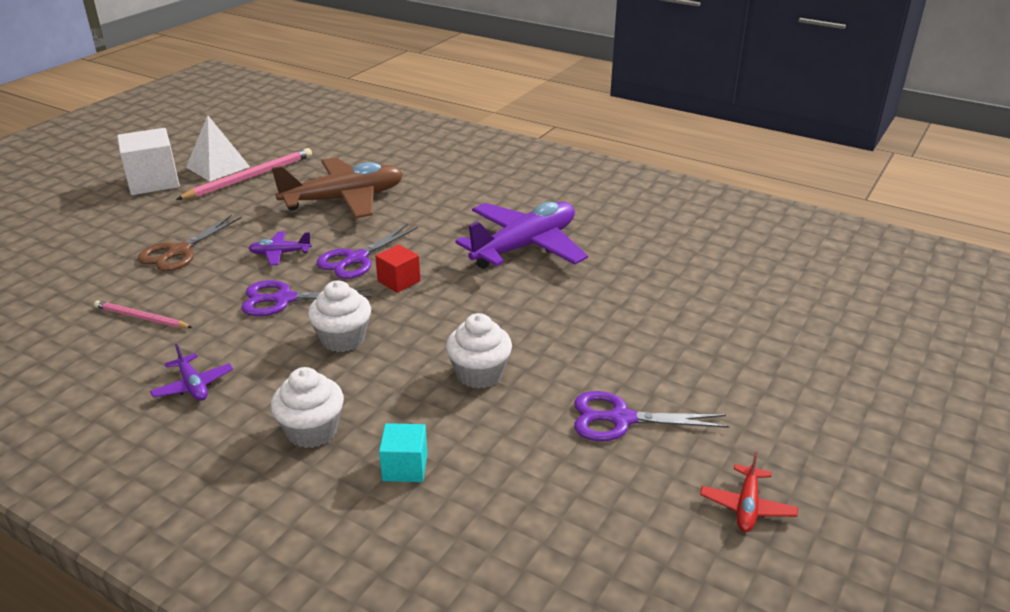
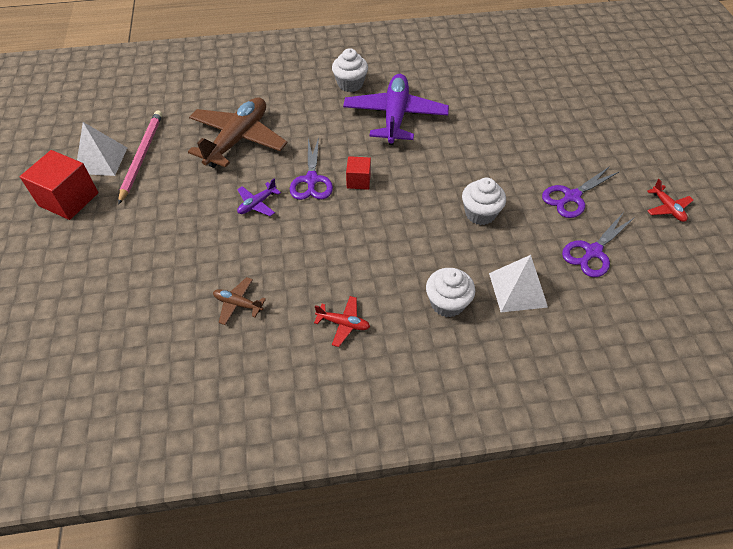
camera: 40 degrees left, 20 degrees up
(141, 317) = (238, 304): pink pencil -> brown plane
(153, 182) = (69, 199): white cube -> red cube
(179, 251) = (184, 242): brown scissors -> none
(193, 385) = (343, 323): purple plane -> red plane
(284, 299) = (309, 234): purple scissors -> purple scissors (593, 252)
(343, 339) = (382, 238): white cupcake -> white cupcake (350, 84)
(405, 467) = (517, 290): turquoise cube -> white pyramid

